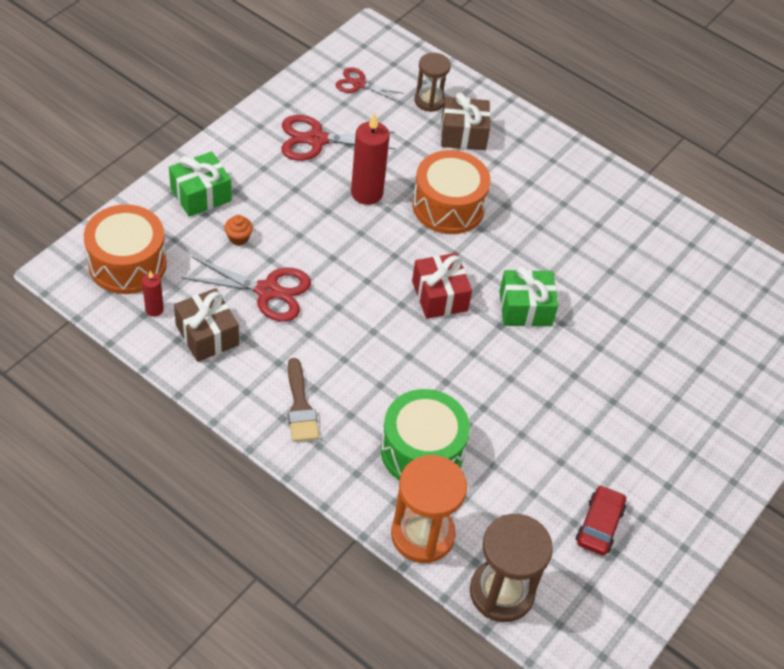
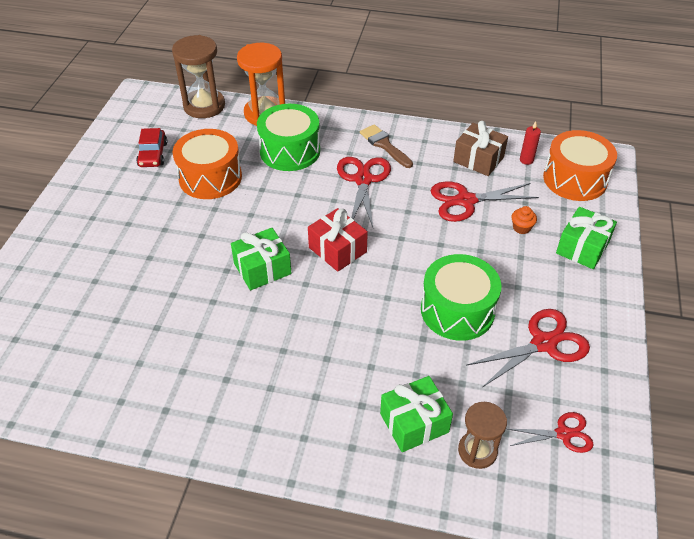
camera: 160 degrees right, 5 degrees down
(359, 368) = (363, 180): none -> red scissors
(367, 193) = (457, 310): red candle -> green drum
(448, 206) = (378, 331): orange drum -> orange drum (210, 177)
(463, 134) = (414, 423): brown gift -> green gift

